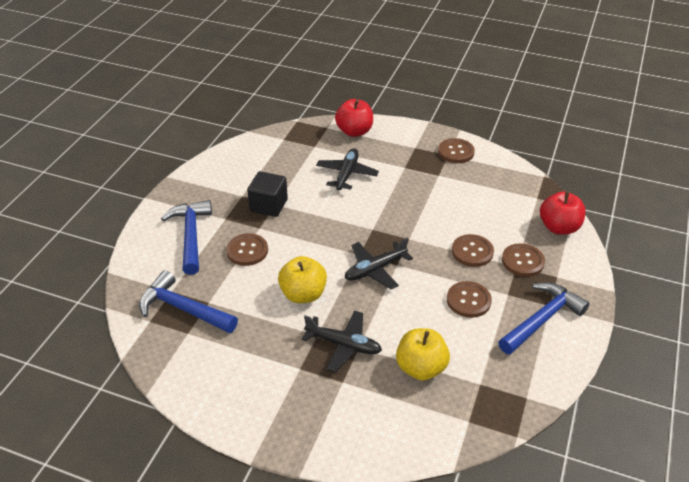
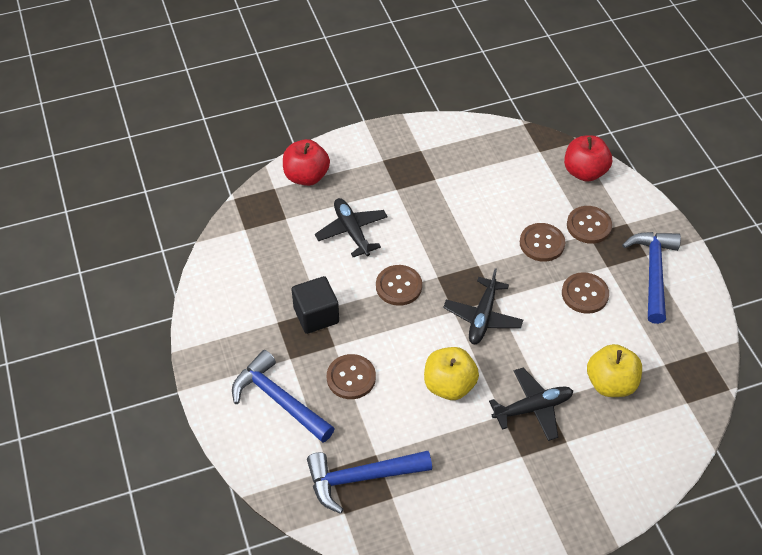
camera: 40 degrees left, 10 degrees up
(456, 152) = (425, 142): brown button -> brown button (399, 286)

